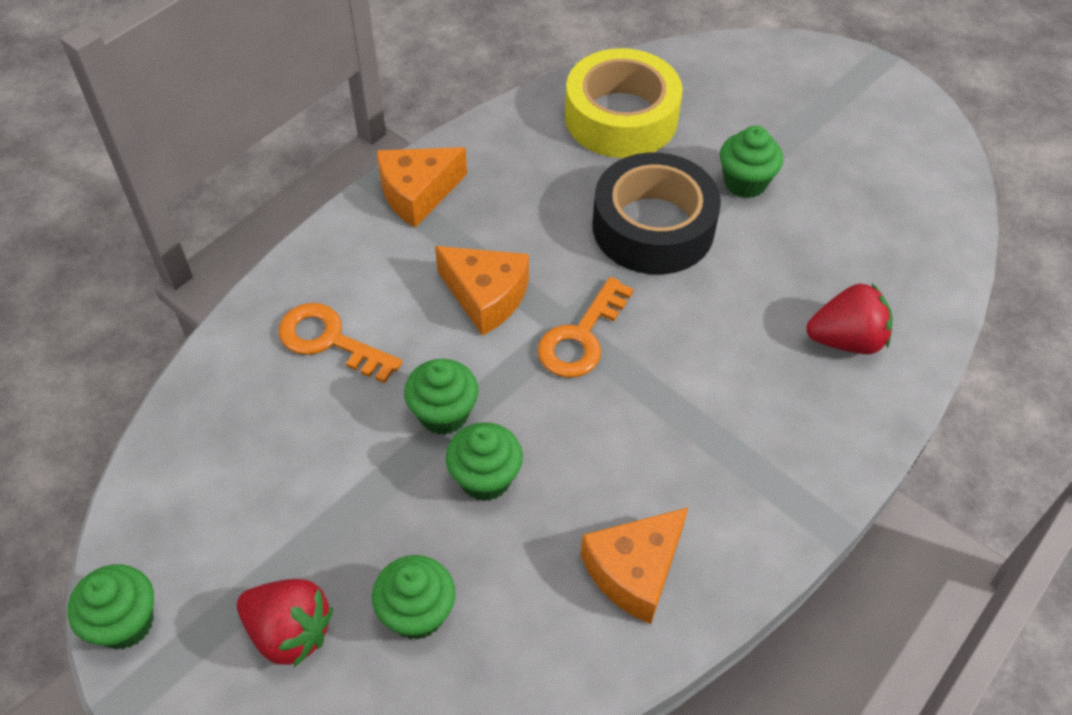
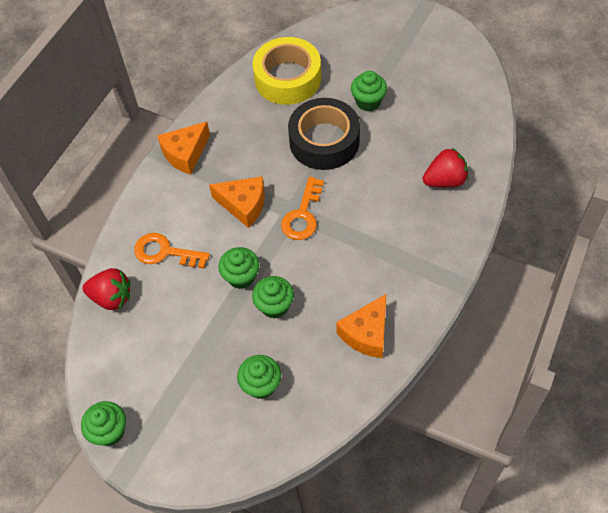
camera: 10 degrees left, 5 degrees up
(289, 632) = (198, 412): red strawberry -> red strawberry (112, 297)

